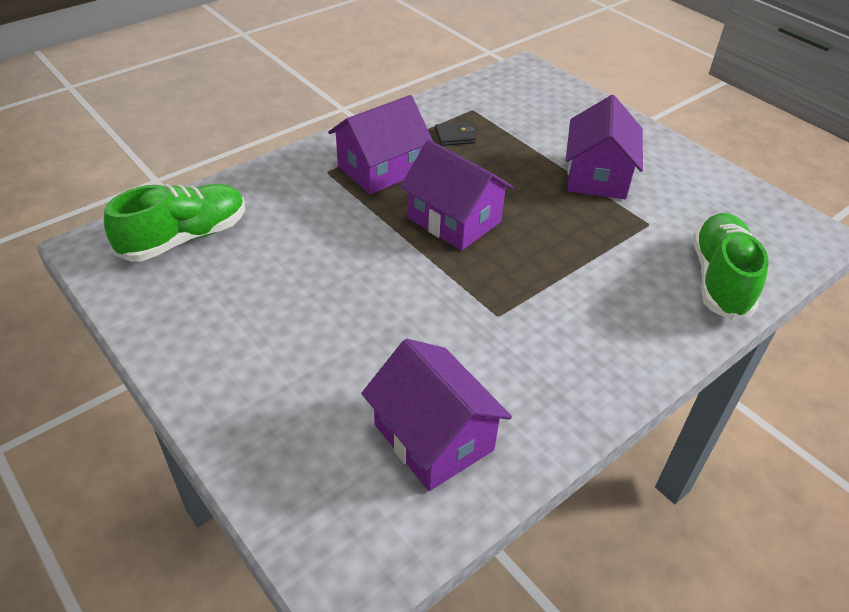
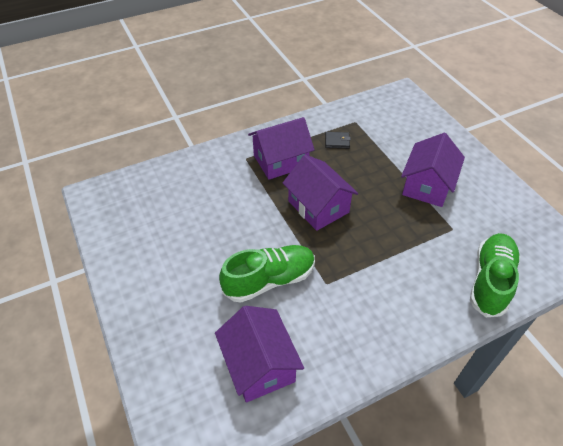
camera: 15 degrees right, 5 degrees up
(184, 238) = (146, 196): green shoe -> green shoe (269, 280)

